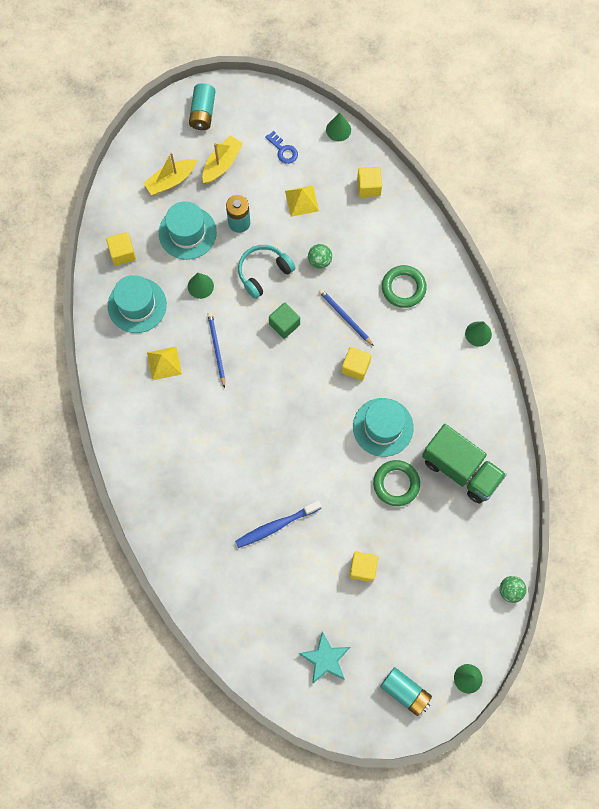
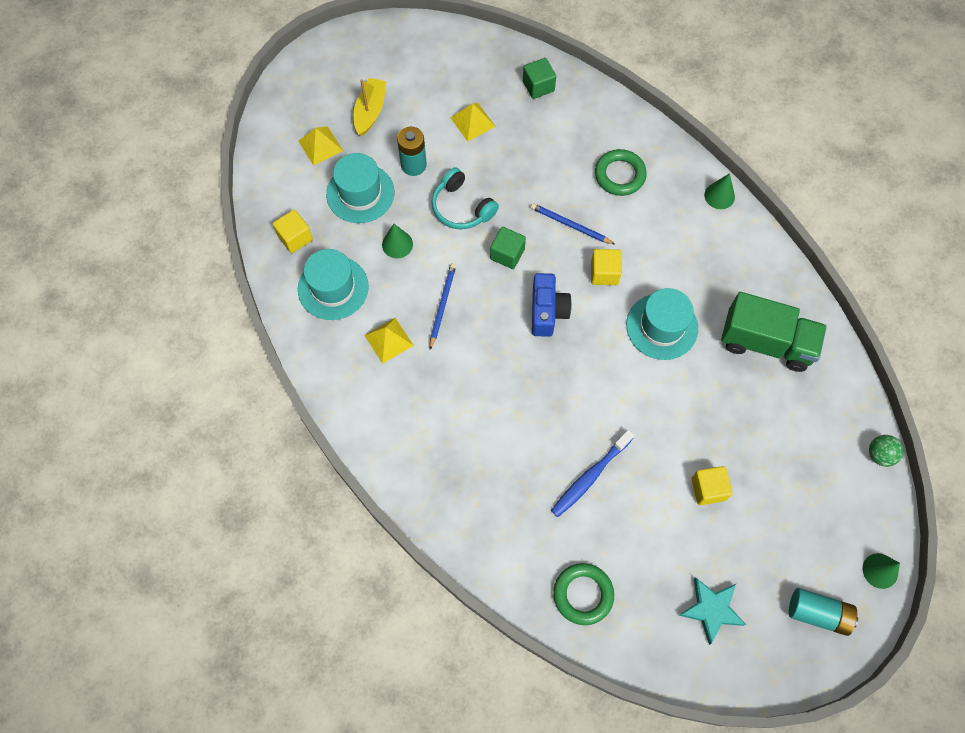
camera: 20 degrees left, 5 degrees down
(171, 180) = (320, 145): yellow boat -> yellow pyramid
(203, 112) = (328, 67): turquoise battery -> none
(216, 349) = (442, 305): blue pencil -> blue pencil turned 45 degrees clockwise
(263, 272) = (461, 208): turquoise headphones -> turquoise headphones turned 75 degrees counterclockwise
(283, 150) = (431, 78): blue key -> none
(297, 383) = (547, 312): none -> blue camera
(319, 261) = (518, 176): green ball -> none
(338, 130) = (482, 40): green cone -> none
(368, 187) = (538, 86): yellow cube -> green cube
(396, 484) = (703, 382): green ring -> green ring (583, 594)

